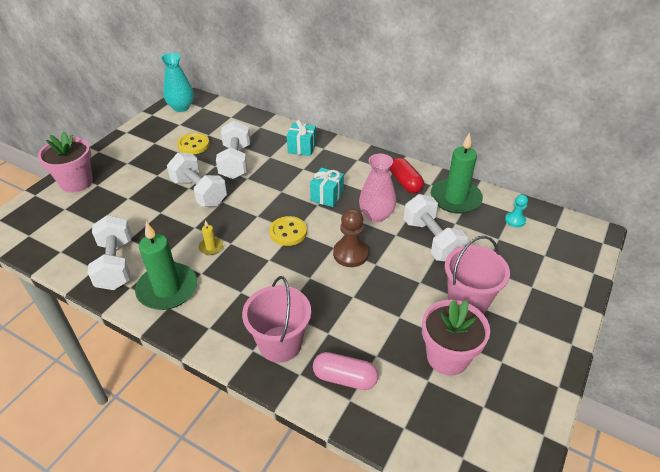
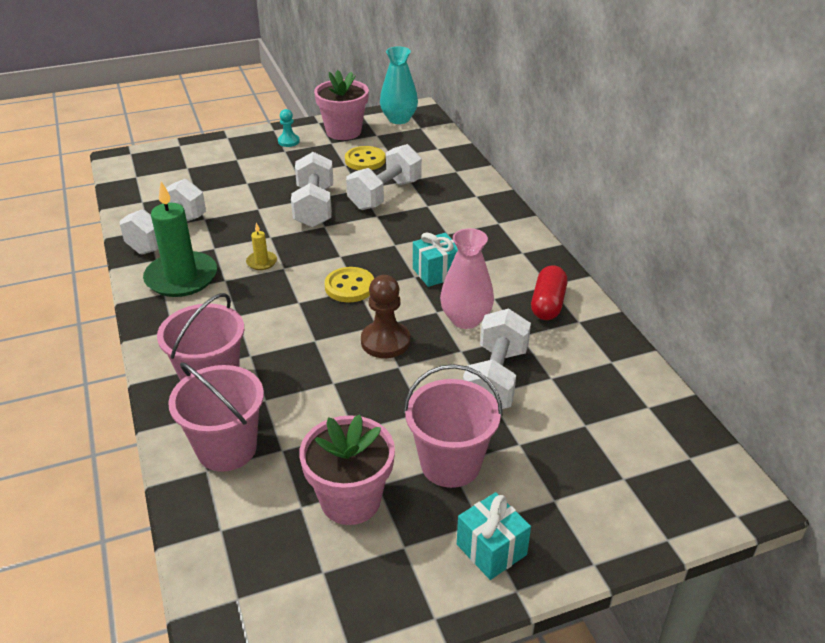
camera: 40 degrees right, 5 degrees down
(76, 182) = (223, 149): pink flower pot -> pink flower pot (343, 131)
(302, 148) = (473, 212): turquoise gift -> turquoise gift (491, 549)
(345, 378) = (227, 448): pink capsule -> pink bucket
(455, 198) = (589, 352): green candle -> none
(515, 220) = (638, 418): turquoise pawn -> turquoise pawn (288, 141)

